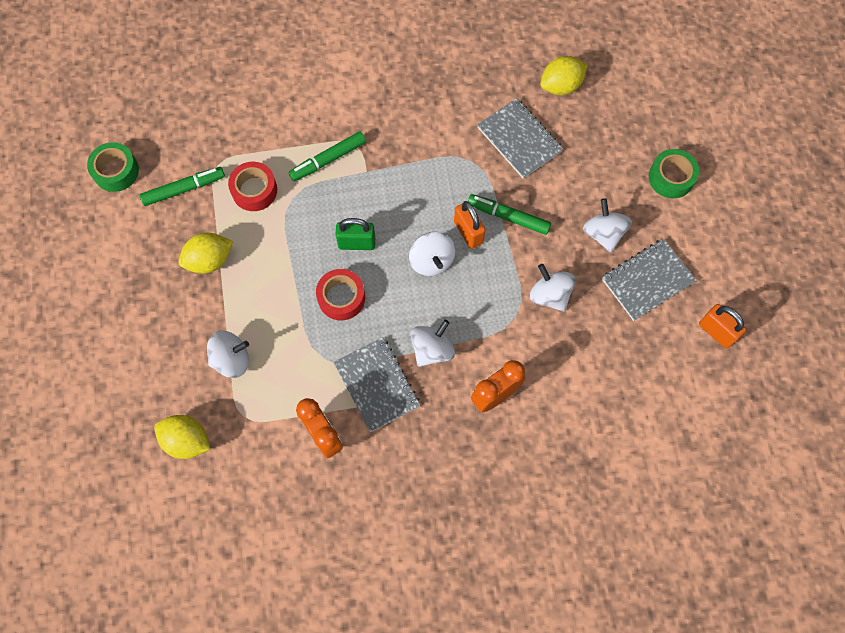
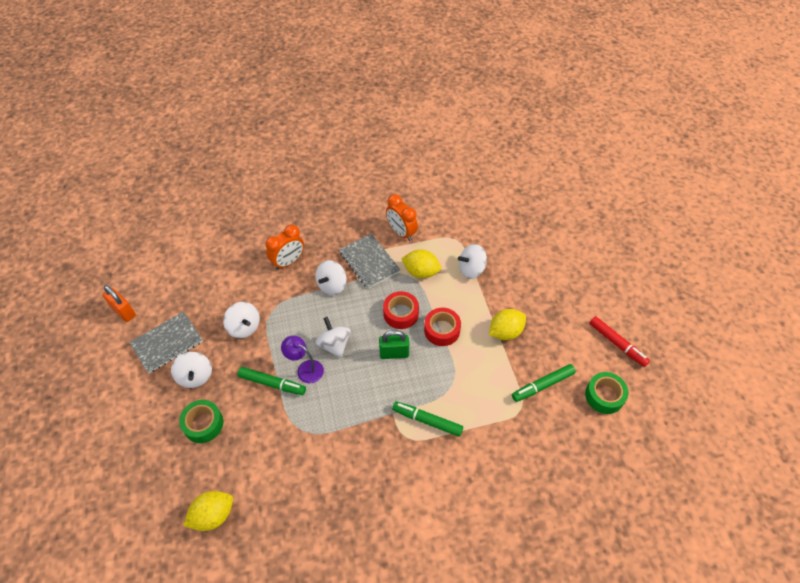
camera: 175 degrees right, 15 degrees down
(73, 233) = (617, 344): none -> red marker
(187, 441) = (488, 224): yellow lemon -> yellow lemon (421, 272)
(254, 190) = (484, 389): red tape -> red tape (442, 330)
(328, 160) = (427, 421): green marker -> green marker turned 120 degrees counterclockwise
(468, 232) = (305, 369): orange padlock -> purple lamp
(519, 139) = (258, 454): grey notebook -> none
(671, 178) = (128, 429): green tape -> green tape (203, 424)

